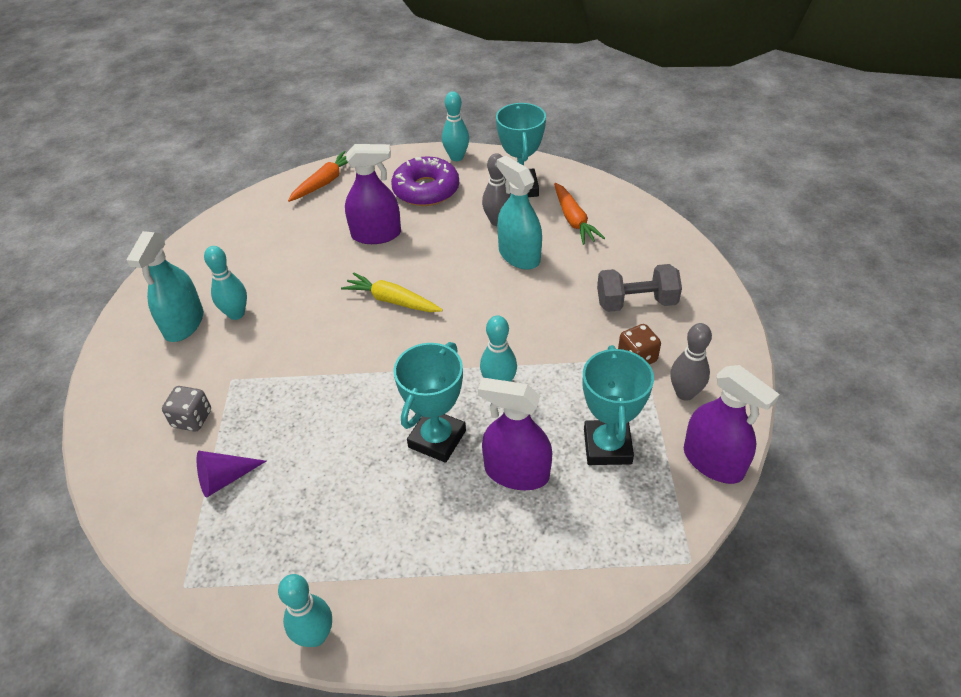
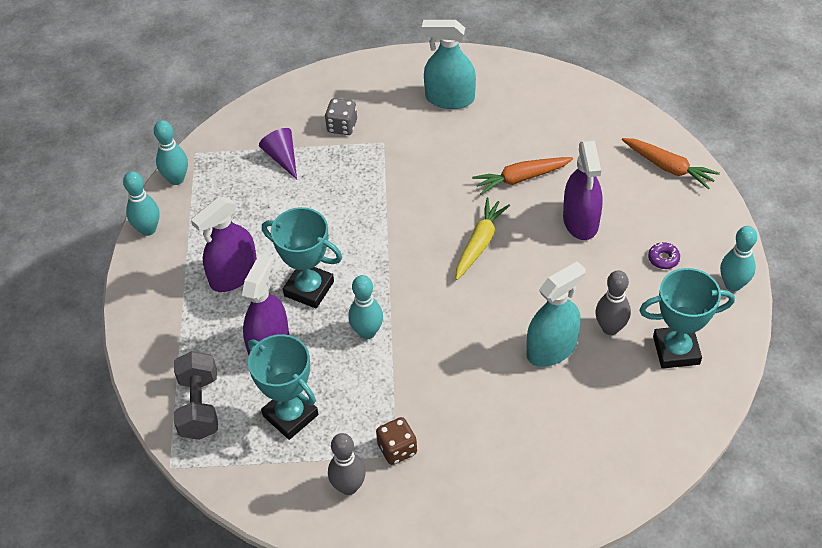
camera: 90 degrees right, 5 degrees up
(236, 314) = (462, 131): turquoise bowling pin -> turquoise bowling pin (176, 179)
(426, 190) = (663, 258): purple donut -> purple donut, size x0.40
(574, 220) = (618, 403): orange carrot -> orange carrot (521, 178)
(607, 446) = (290, 415): turquoise trophy -> turquoise trophy turned 45 degrees clockwise
(636, 303) = (477, 456): grey dumbbell -> grey dumbbell (199, 406)
(713, 461) = (266, 499): purple spray bottle -> purple spray bottle (233, 275)

